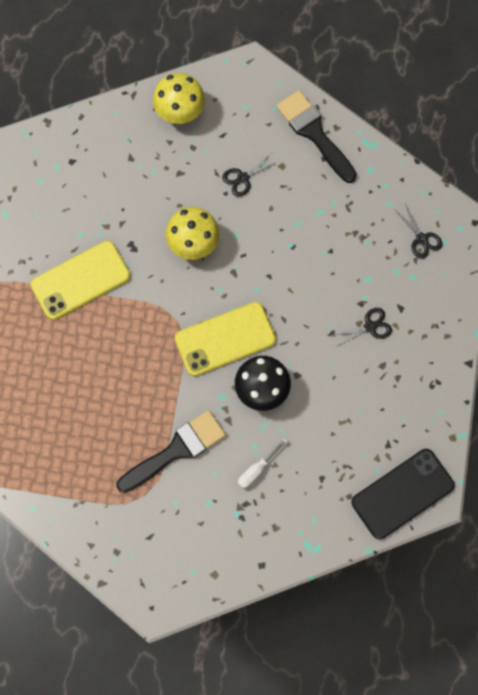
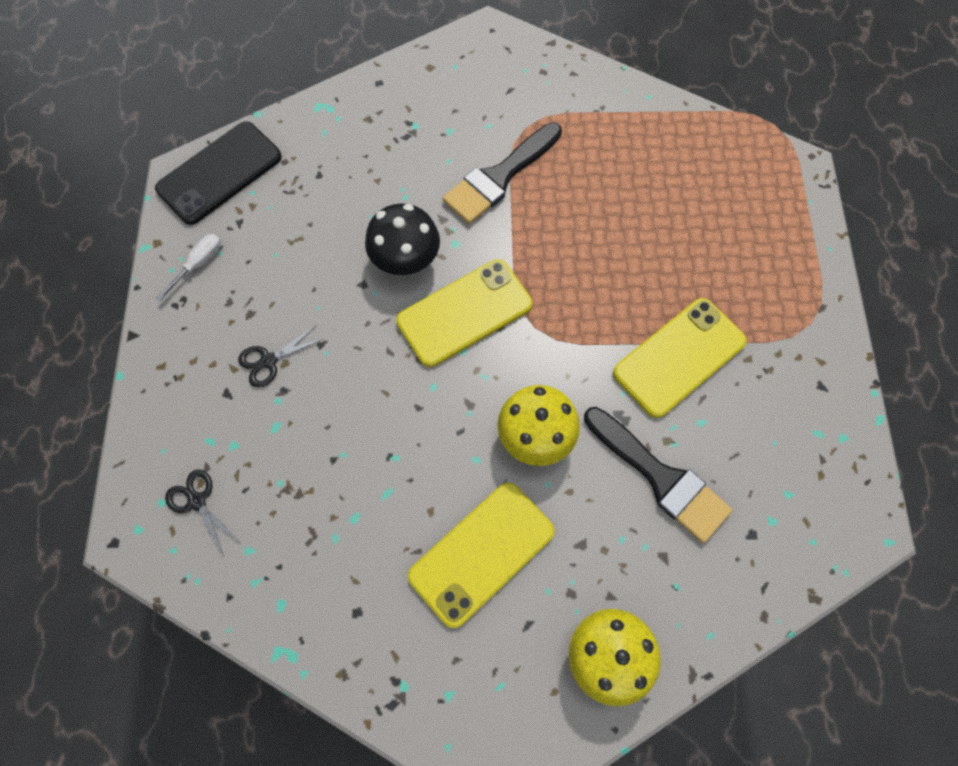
camera: 170 degrees right, 5 degrees down
(243, 178) = (481, 553): black scissors -> yellow phone
(257, 469) = (398, 172): white screwdriver -> white screwdriver (199, 264)
(314, 133) = (378, 656): black brush -> black brush (660, 477)

